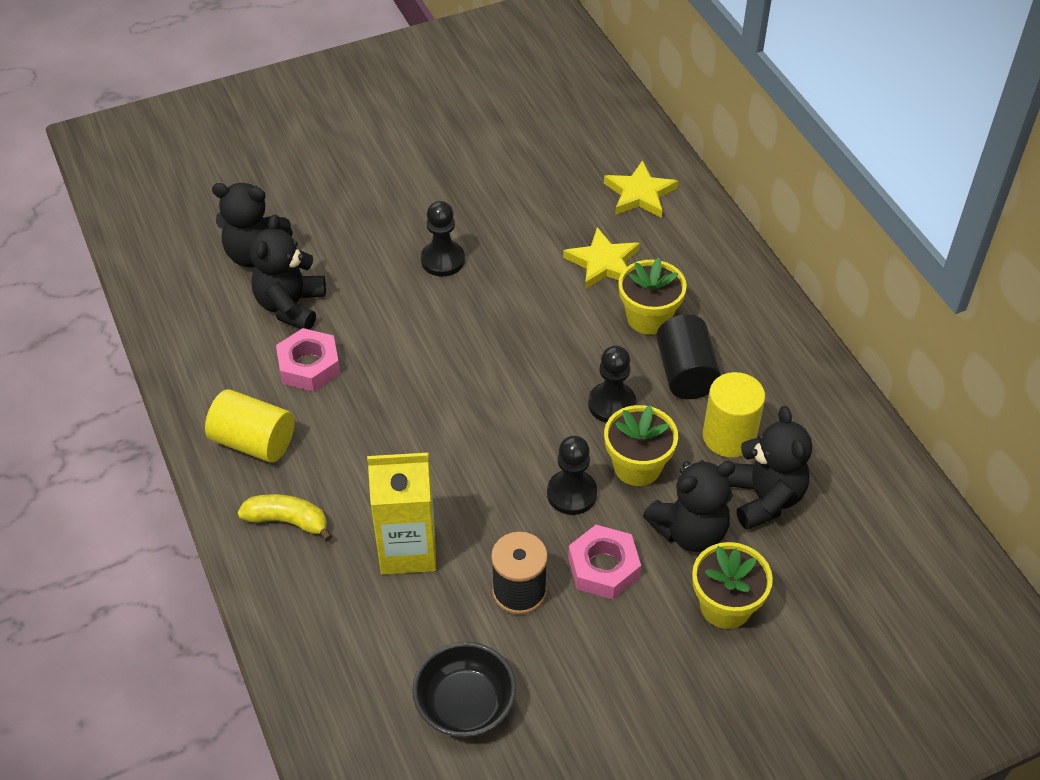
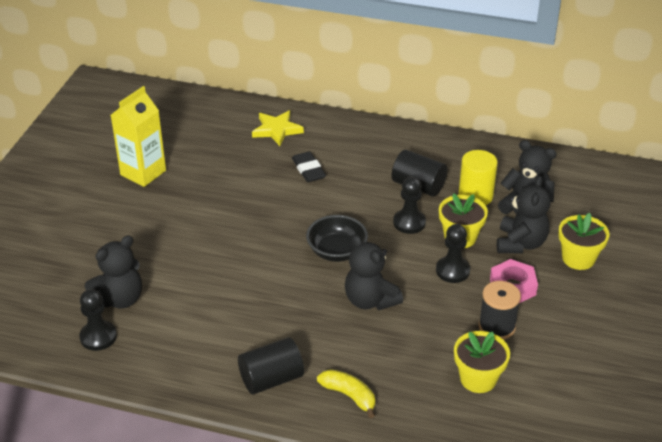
camera: 50 degrees left, 10 degrees down
(253, 442) = (271, 379): yellow cylinder -> black cylinder
(287, 521) = (349, 395): yellow banana -> yellow banana turned 75 degrees clockwise
(291, 306) = (183, 306): black teddy bear -> black teddy bear (370, 300)
(309, 366) = (241, 323): pink nut -> none
(408, 549) = (424, 355): yellow carton -> yellow carton (143, 173)
(442, 260) = (229, 225): black pawn -> black pawn (98, 337)
(465, 705) = (551, 389): black bowl -> black bowl (336, 251)
(603, 263) = (308, 170): yellow star -> black eraser
(648, 318) = (366, 176): yellow flower pot -> yellow flower pot (478, 379)

